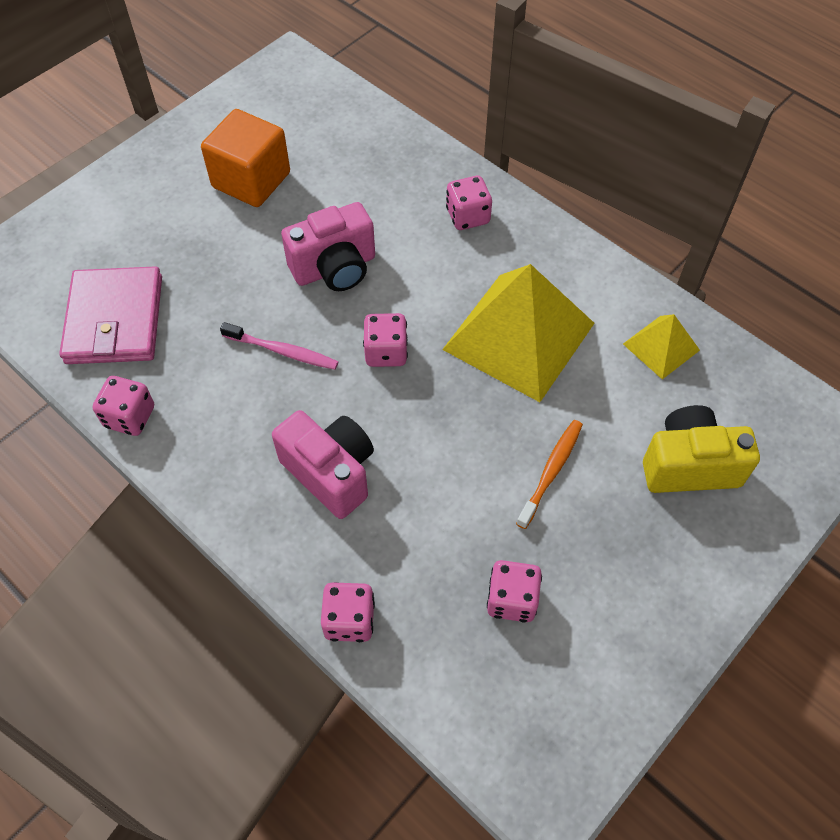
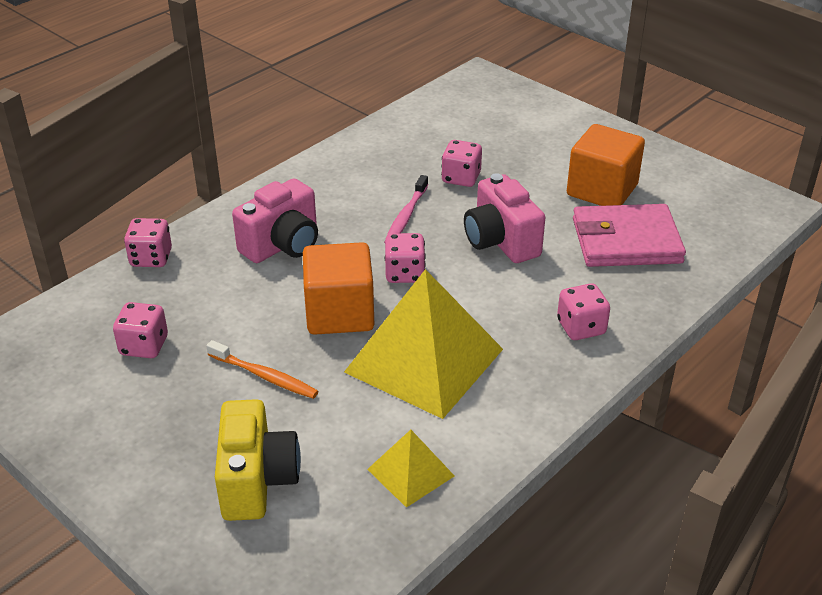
camera: 90 degrees right, 20 degrees down
(114, 320) = (437, 134): pink wallet -> pink wallet (626, 241)
(130, 417) = (345, 148): pink dice -> pink dice (461, 178)
(451, 409) = (339, 313): none -> orange cube

